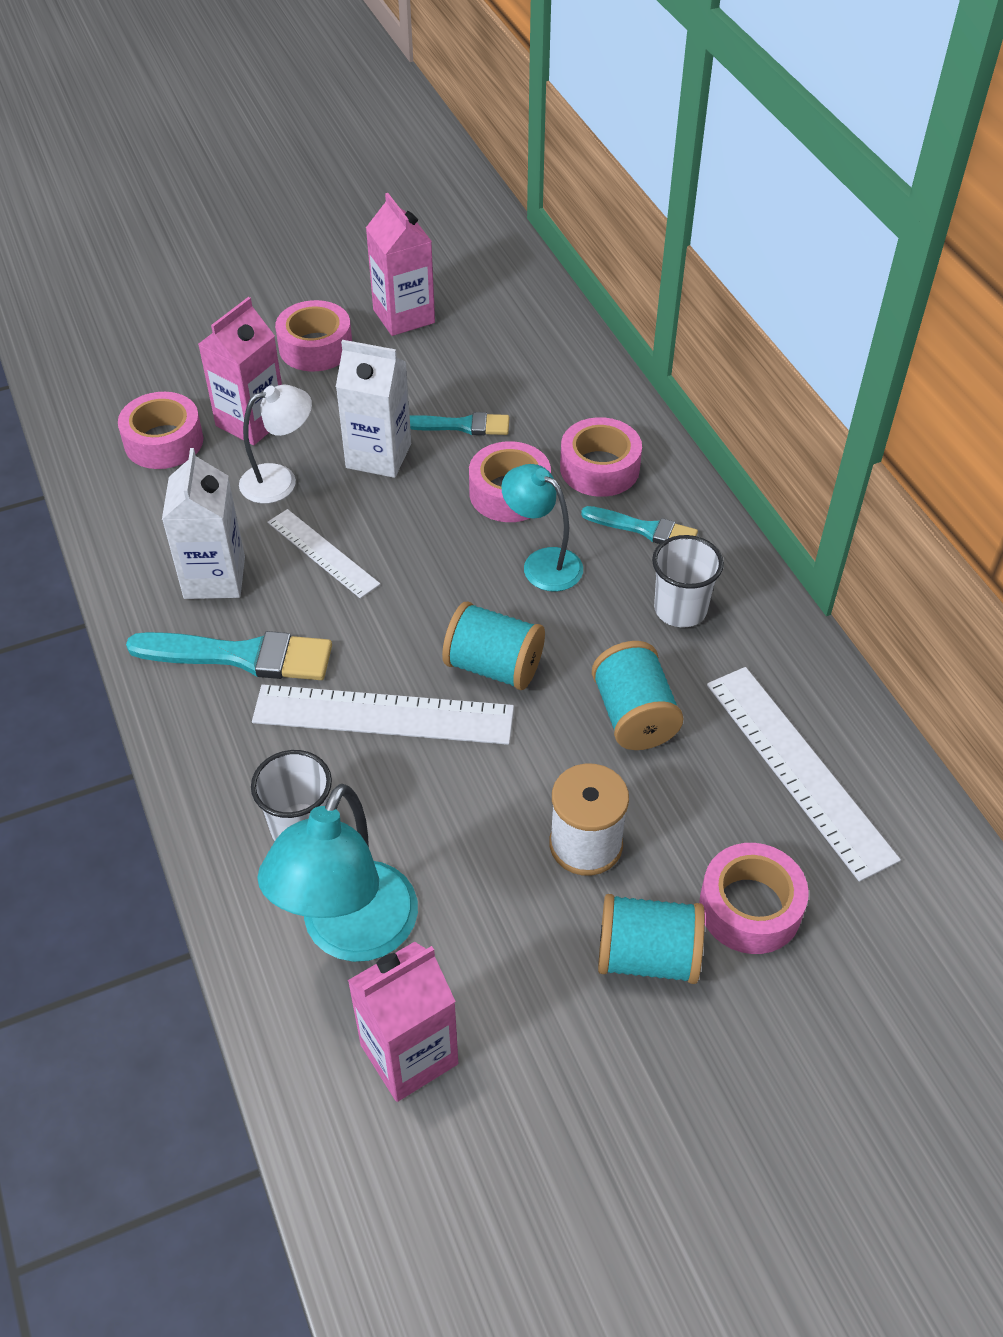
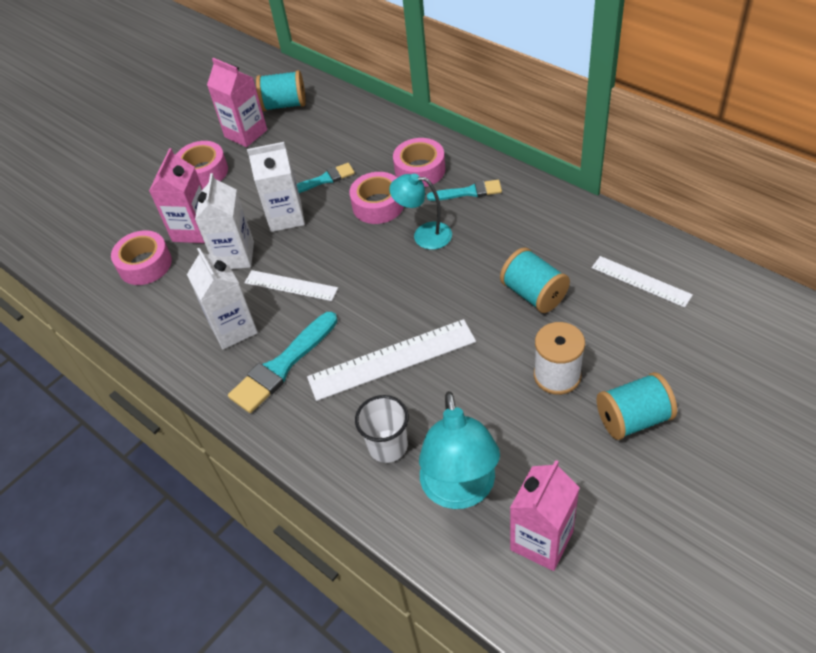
camera: 20 degrees left, 0 degrees up
(241, 656) = (282, 366): turquoise brush -> turquoise brush turned 150 degrees clockwise
(280, 480) = (235, 256): white lamp -> white carton
(493, 666) = (436, 303): turquoise spool -> turquoise spool (284, 105)
(680, 609) = (518, 226): white cup -> none
(750, 907) = (668, 366): pink tape -> none
(798, 769) = (641, 281): white ruler -> white ruler, size x0.61

